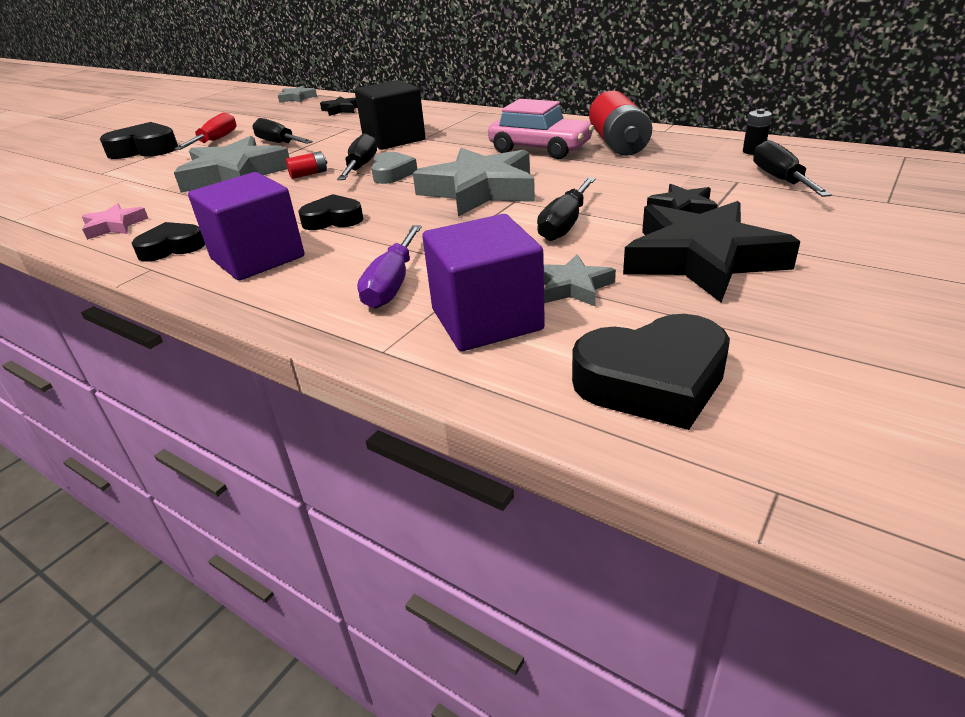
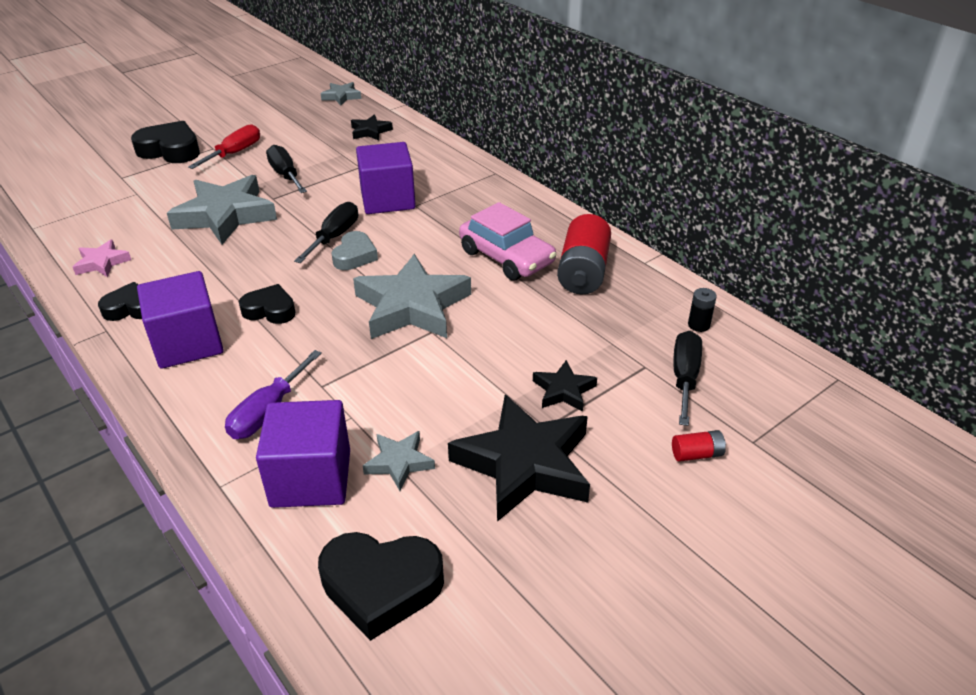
camera: 15 degrees right, 5 degrees up
(309, 174) = (285, 234): red battery -> red battery (696, 454)
(394, 139) = (388, 200): black cube -> purple cube
(565, 224) = (449, 379): black screwdriver -> none

